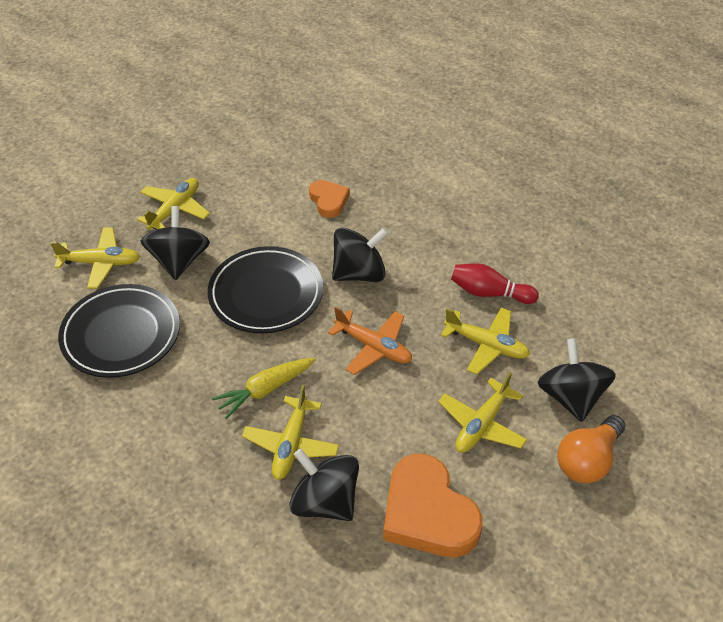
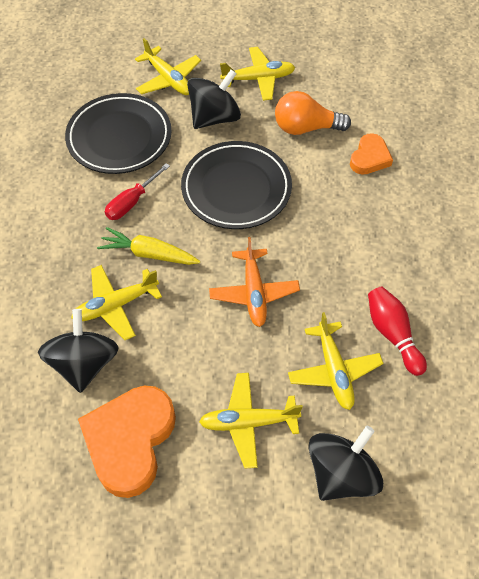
camera: 50 degrees right, 10 degrees up
(200, 369) = (132, 202): none -> red screwdriver
(359, 273) = (317, 230): black spinning top -> none
(588, 460) = (285, 532): orange light bulb -> orange light bulb (306, 128)

